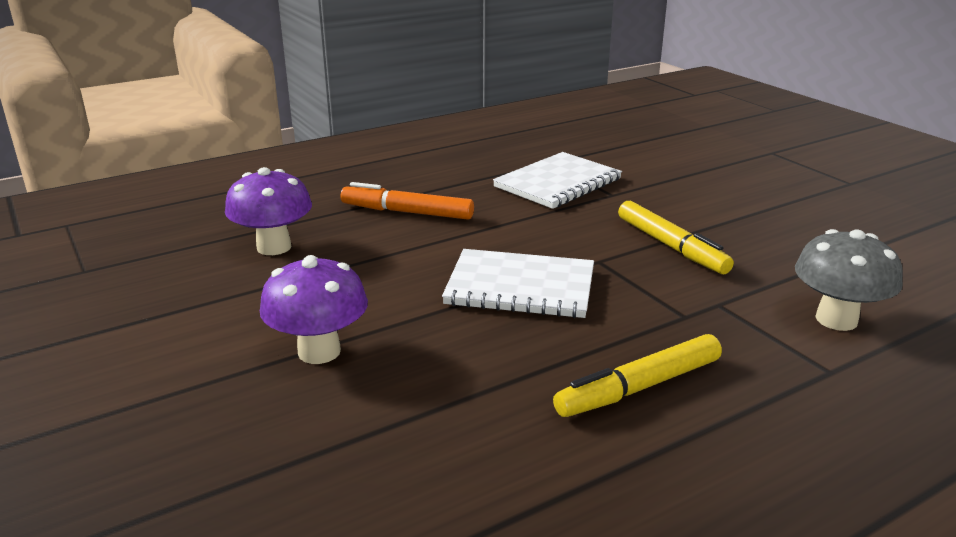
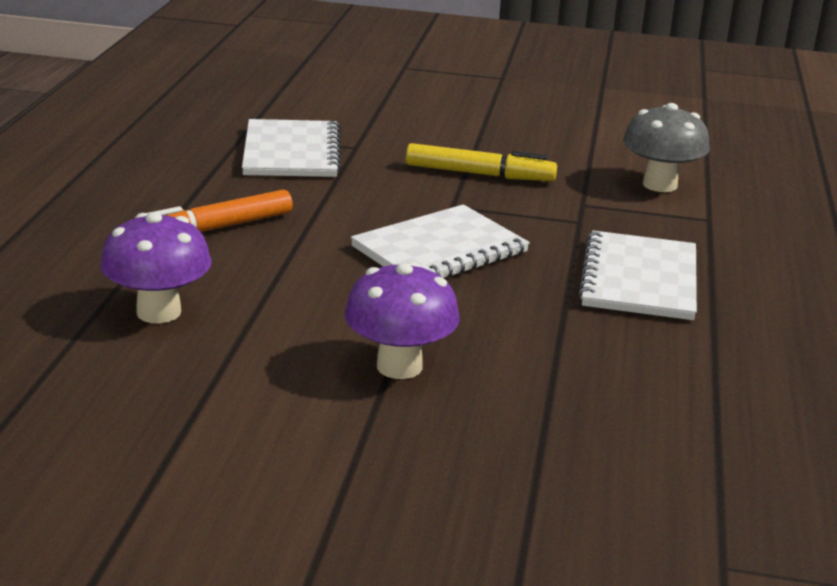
camera: 50 degrees left, 0 degrees up
(639, 387) = (639, 279): yellow marker -> white notebook

